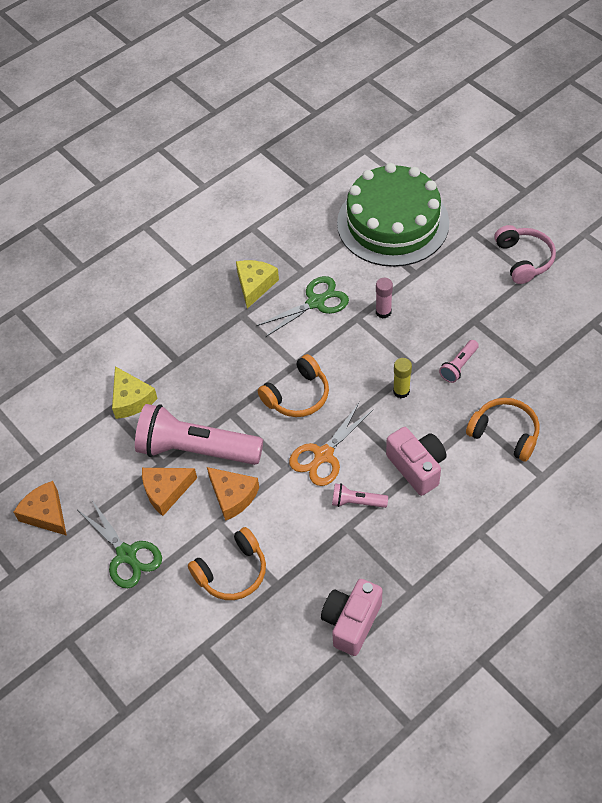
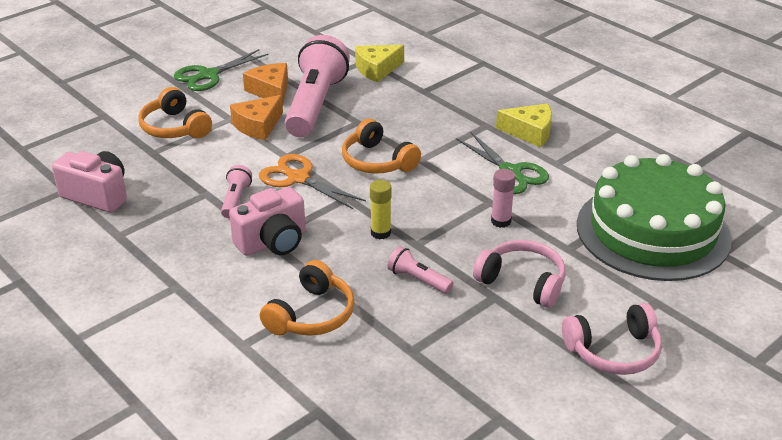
camera: 85 degrees right, 20 degrees down
(46, 513) = (259, 38): orange cheese -> none
(456, 303) = (522, 282): none -> pink headphones

